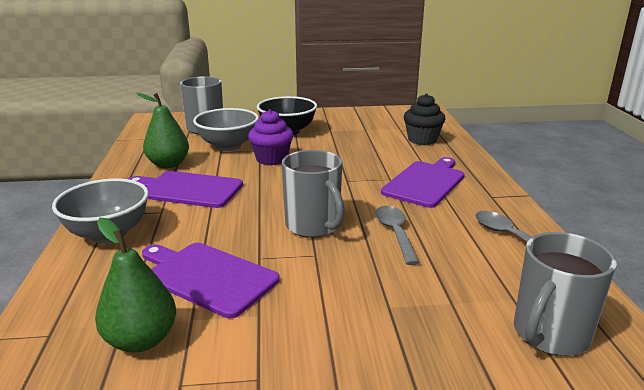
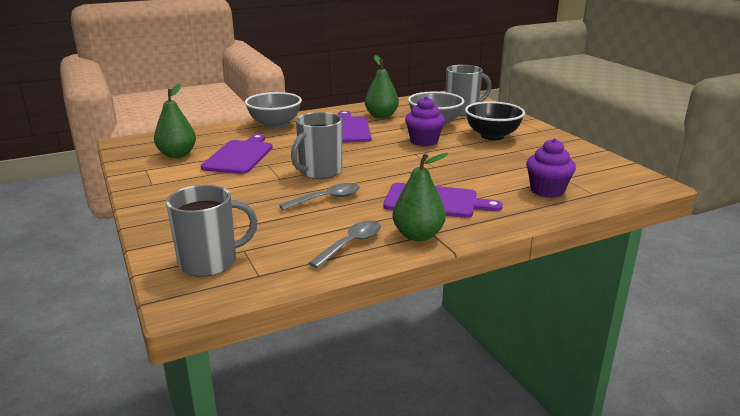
camera: 70 degrees right, 0 degrees up
(422, 140) = (547, 190): black cupcake -> purple cupcake
(495, 203) = (418, 235): none -> green pear
(549, 334) = (210, 262): grey mug -> grey mug turned 135 degrees clockwise

